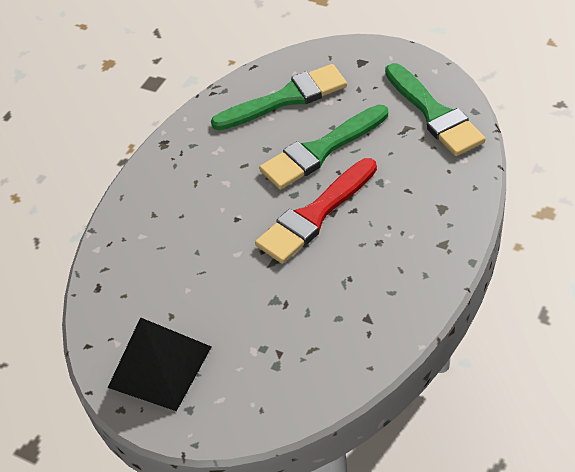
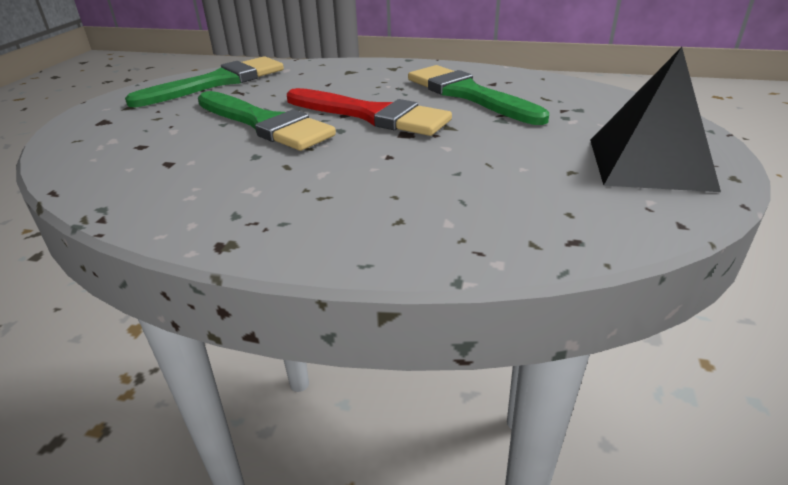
camera: 110 degrees left, 15 degrees down
(286, 98) = (152, 155): green brush -> green brush (468, 94)

